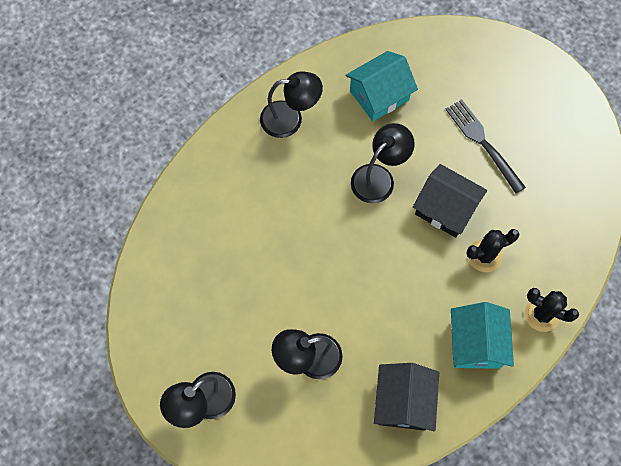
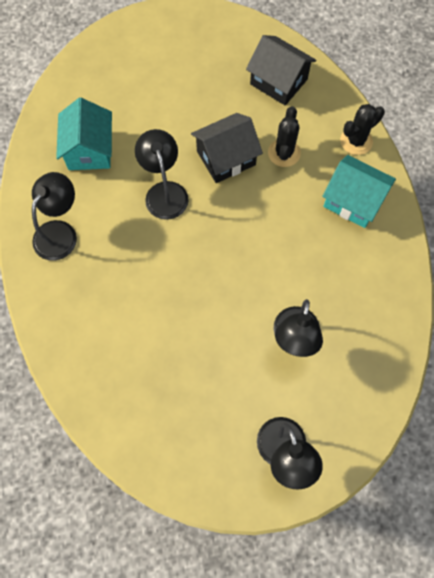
camera: 60 degrees left, 0 degrees up
(403, 402) = (372, 283): black house -> black house (278, 82)
(482, 142) = (186, 99): black fork -> none

